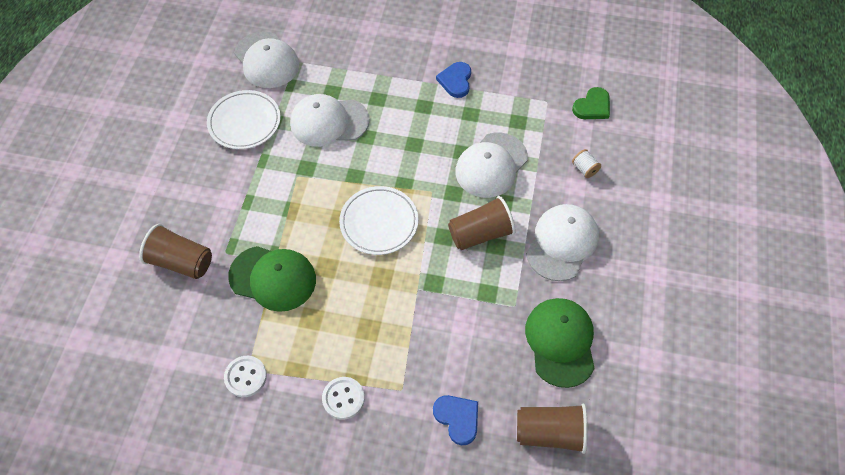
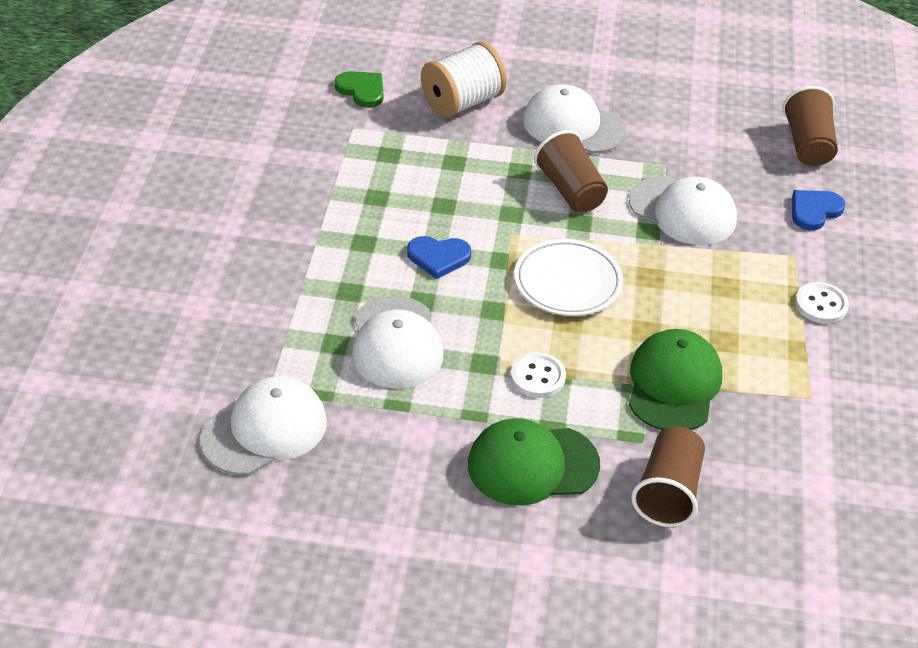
camera: 95 degrees left, 15 degrees down
(244, 122) = (400, 445): white plate -> none
(245, 377) = (821, 398): white button -> white button (537, 377)
(455, 81) = (315, 211): blue heart -> blue heart (438, 257)
(491, 165) = (463, 179): white cap -> white cap (683, 211)
(560, 342) = (702, 133): green cap -> green cap (532, 465)
(584, 169) = (462, 102): white spool -> white spool, size x2.33

